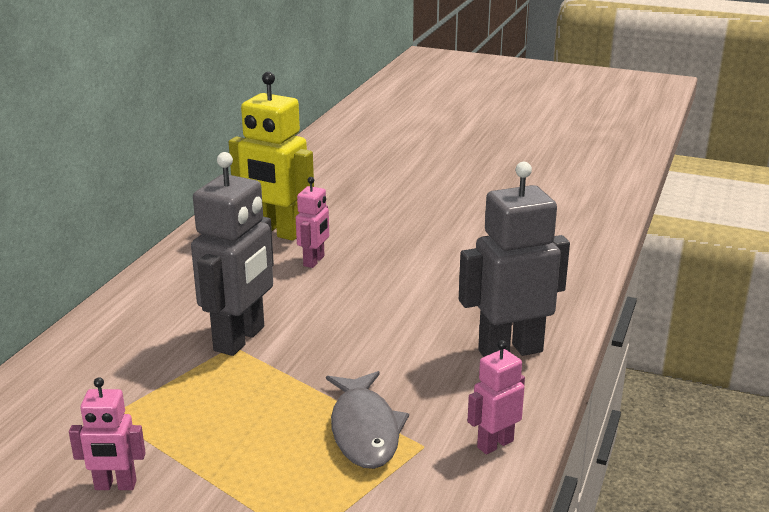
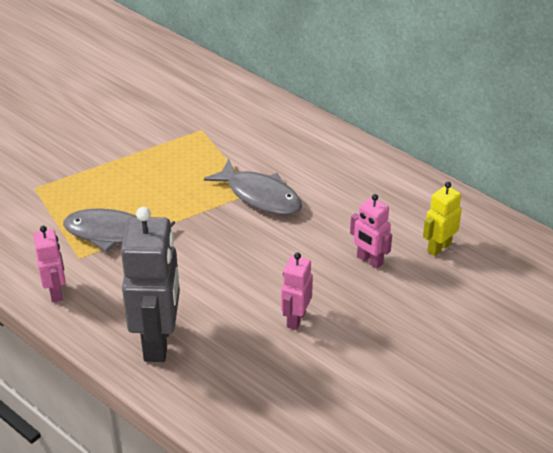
camera: 110 degrees right, 15 degrees up
(115, 486) = (130, 126): pink robot -> pink robot (295, 319)
(240, 339) = (260, 196): grey robot -> grey fish
(276, 232) = (438, 247): yellow robot -> yellow robot, size x0.52

